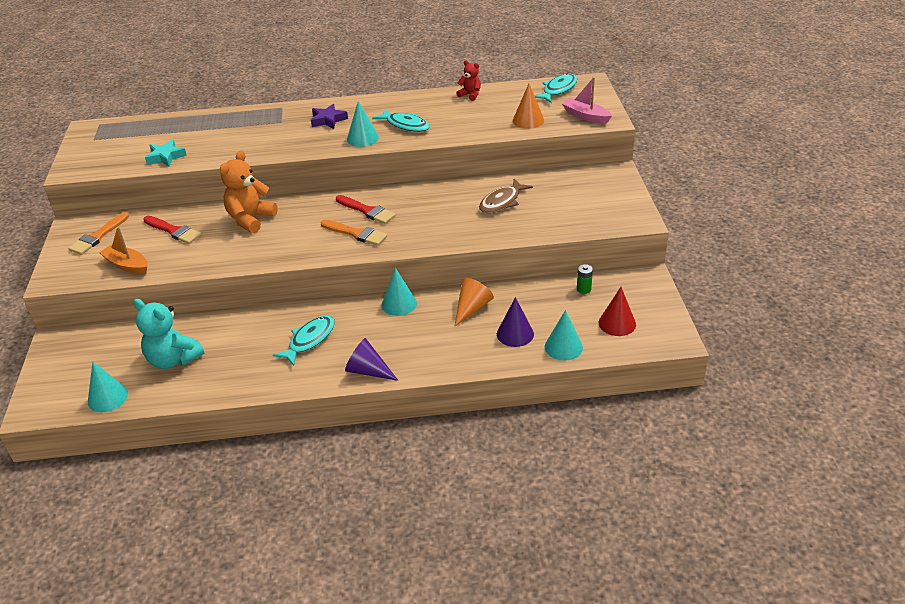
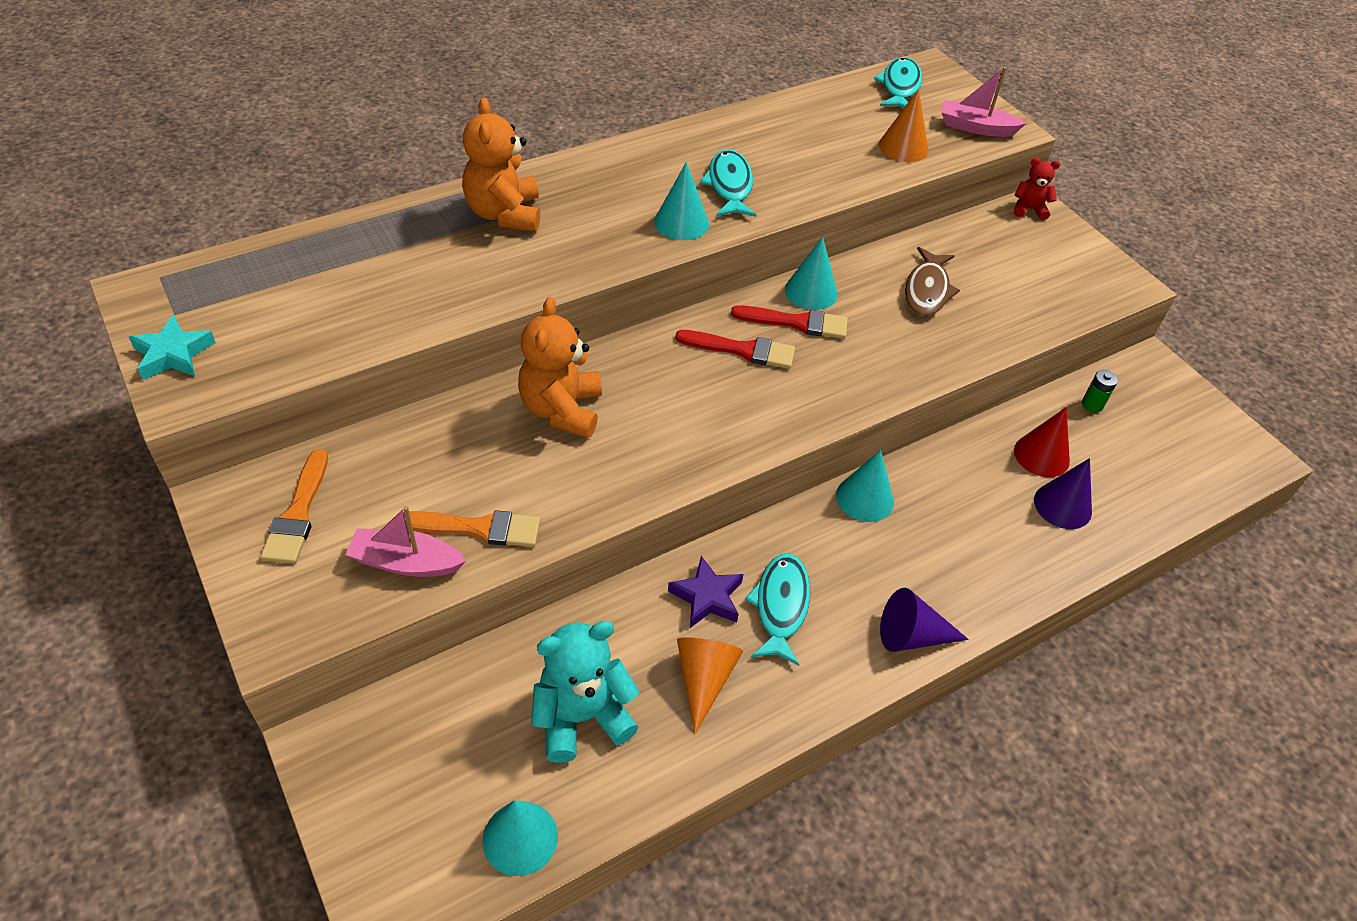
camera: 30 degrees left, 10 degrees up
(127, 265) = (406, 562): orange boat -> pink boat
(165, 157) = (357, 325): turquoise star -> turquoise star (173, 354)
(173, 359) = (581, 717): turquoise teddy bear -> turquoise teddy bear turned 150 degrees clockwise
(174, 231) = (440, 466): red brush -> red brush (796, 322)
(275, 121) = (504, 214): none -> orange teddy bear
(328, 120) = (595, 196): purple star -> purple star (707, 597)
(356, 233) = (759, 397): orange brush -> orange brush (478, 528)
(405, 125) = (729, 186): turquoise fish -> turquoise fish turned 105 degrees counterclockwise
(470, 95) = (782, 114): red teddy bear -> red teddy bear (1029, 209)
(472, 308) = (972, 477): orange cone -> orange cone (704, 679)
(563, 347) = (1140, 509): turquoise cone -> turquoise cone (811, 291)
(617, 323) = (1174, 450): red cone -> red cone (1041, 455)

